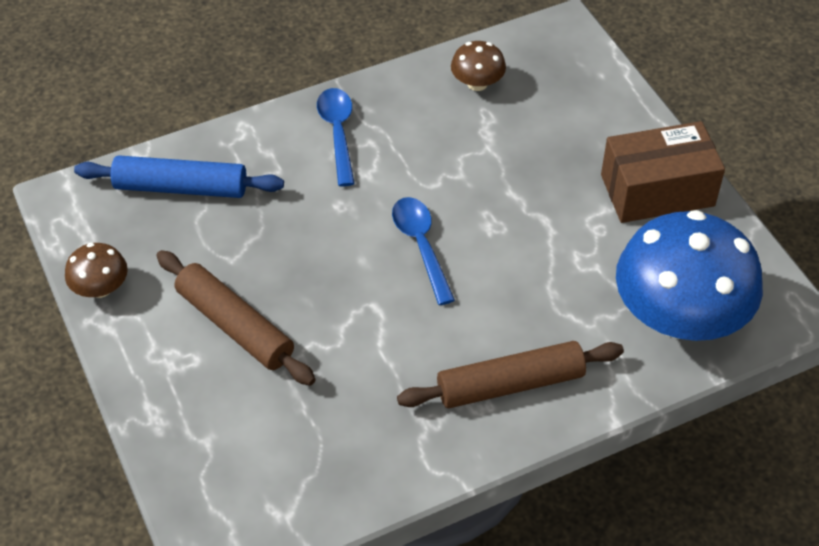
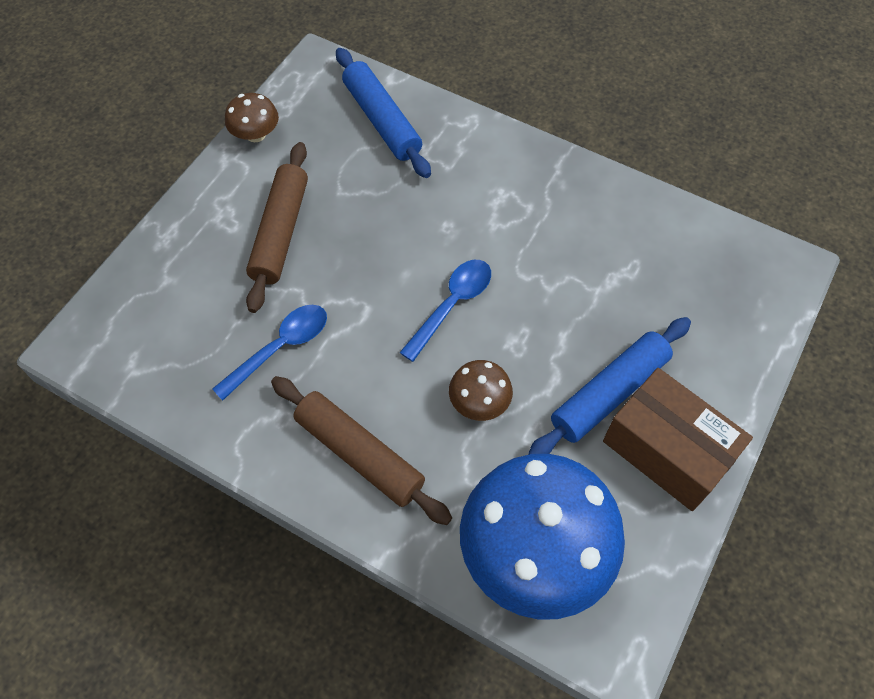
camera: 55 degrees right, 10 degrees up
(338, 133) = (519, 180): blue spoon -> blue spoon (280, 348)
(477, 83) = (661, 240): brown mushroom -> brown mushroom (479, 402)
(583, 195) = (609, 393): none -> blue rolling pin

